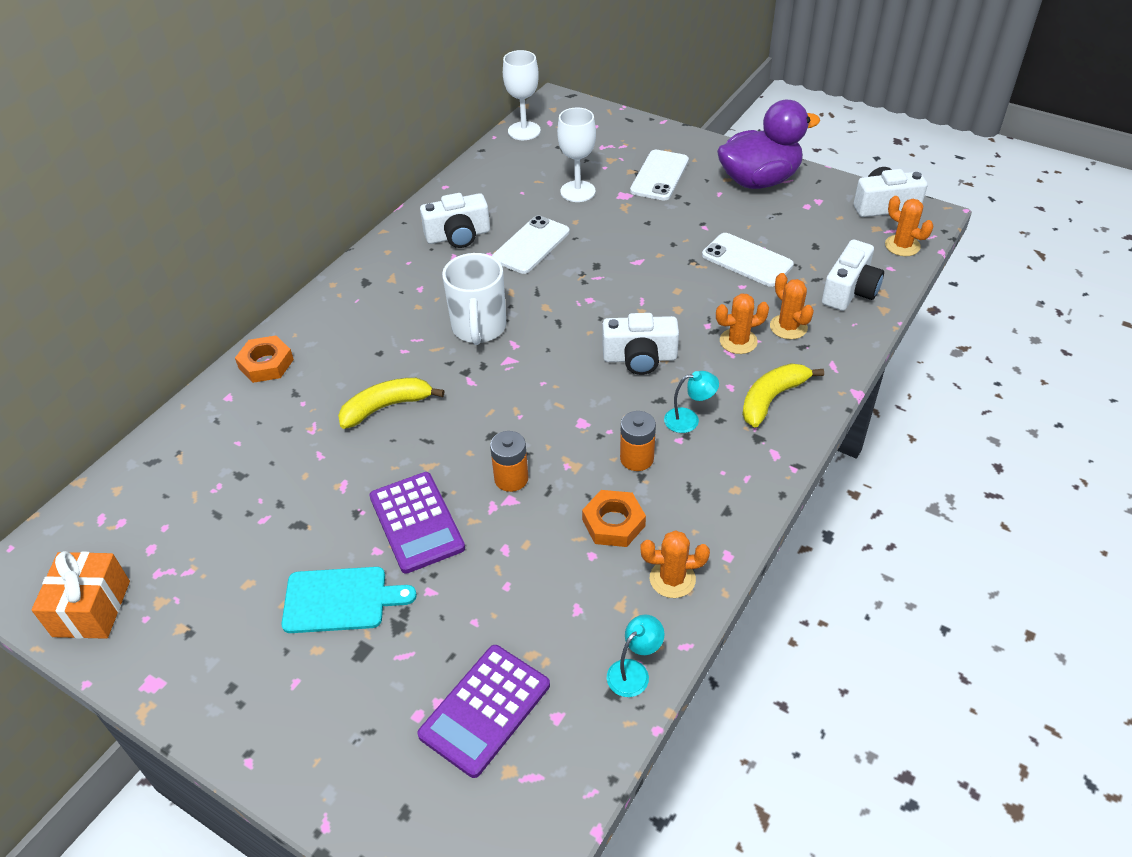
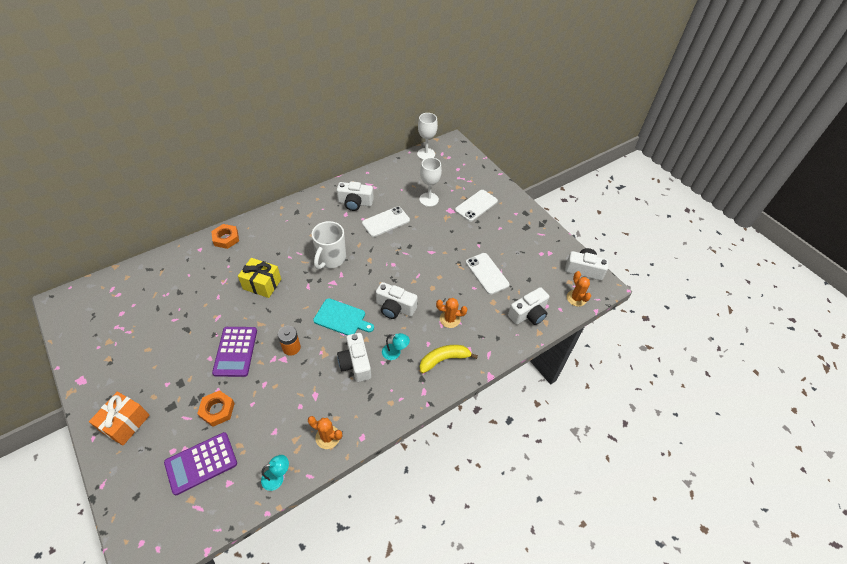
camera: 20 degrees right, 5 degrees up
(92, 608) = (81, 332): orange gift -> orange gift (125, 423)
(340, 600) = (178, 376): turquoise cutting board -> turquoise cutting board (341, 318)
(386, 407) = (262, 284): yellow banana -> yellow gift
(613, 523) = (321, 393): orange nut -> orange nut (217, 410)
(636, 458) = (355, 363): orange battery -> white camera
(759, 180) = (526, 228): purple duck -> none
(788, 327) = (481, 322): orange cactus -> none

